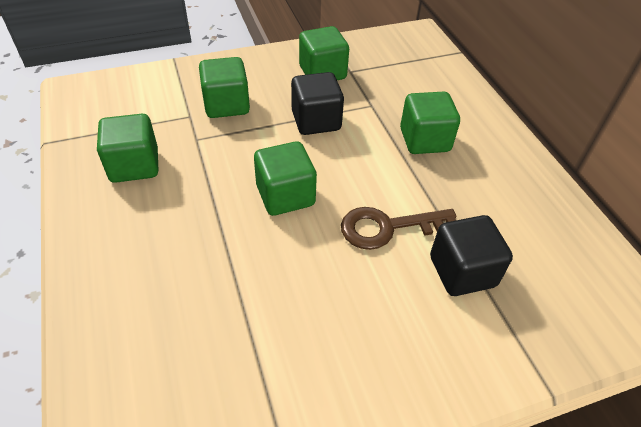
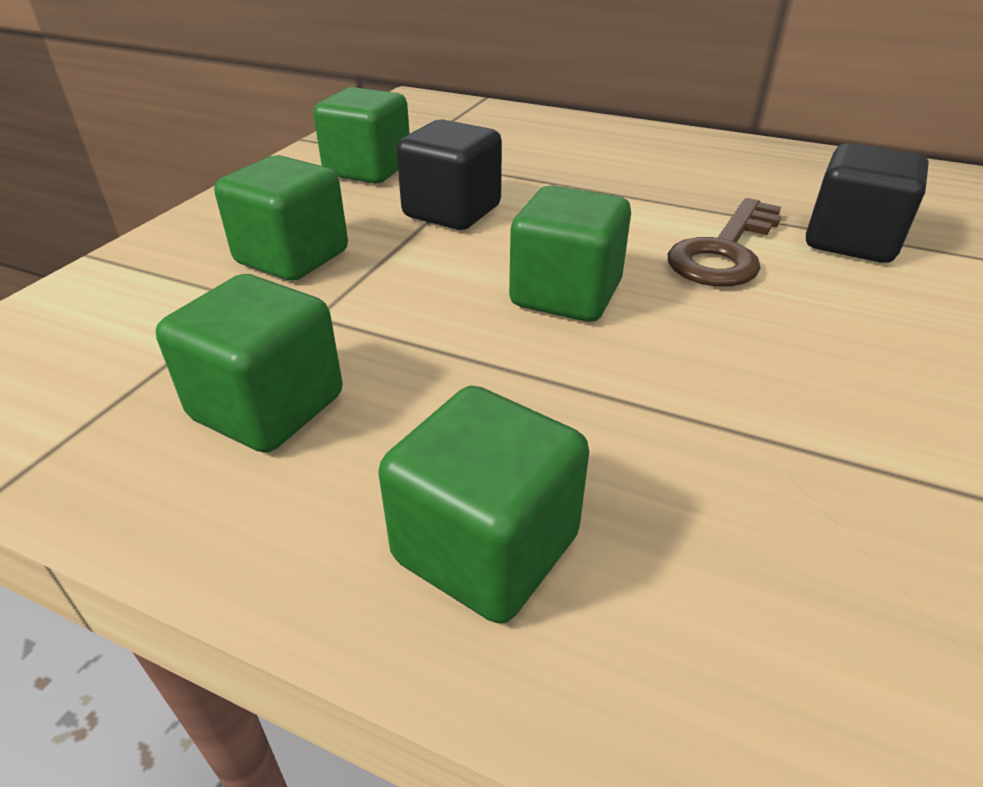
camera: 45 degrees left, 10 degrees down
(424, 140) = (599, 169): green cube -> green cube (486, 548)

